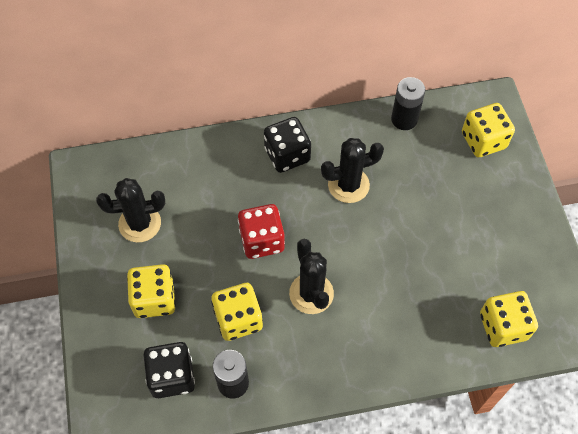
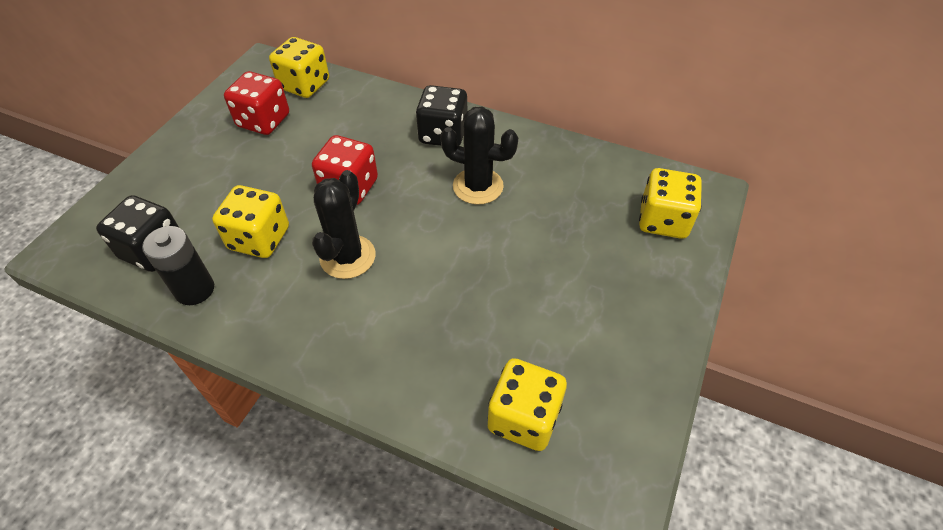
camera: 35 degrees right, 10 degrees down
(140, 223) = (263, 121): black cactus -> red dice
(154, 299) = (210, 181): yellow dice -> yellow dice (304, 85)
(404, 119) = (589, 161): black battery -> none

